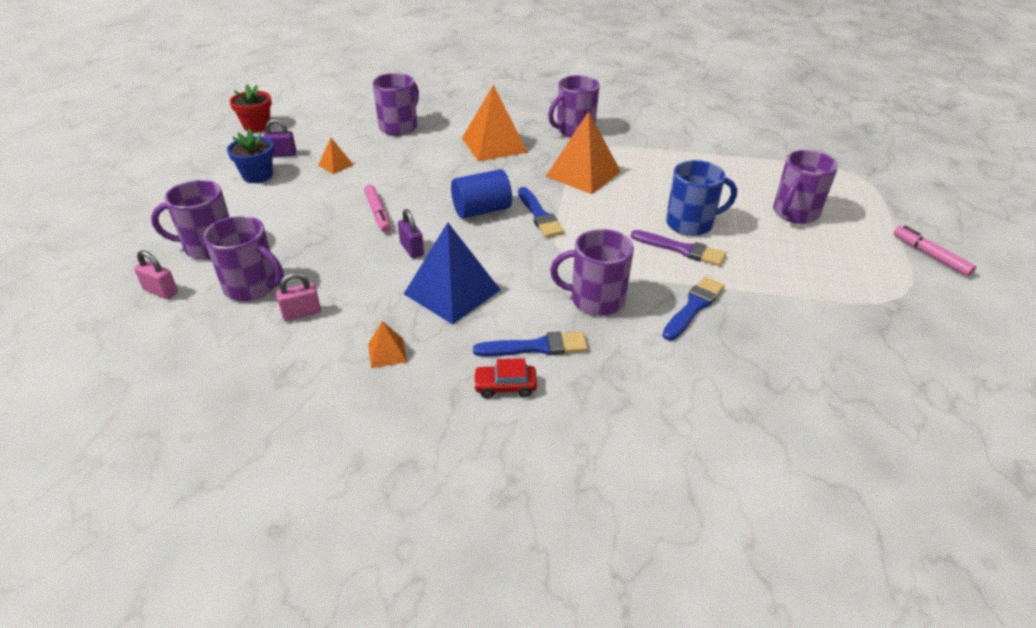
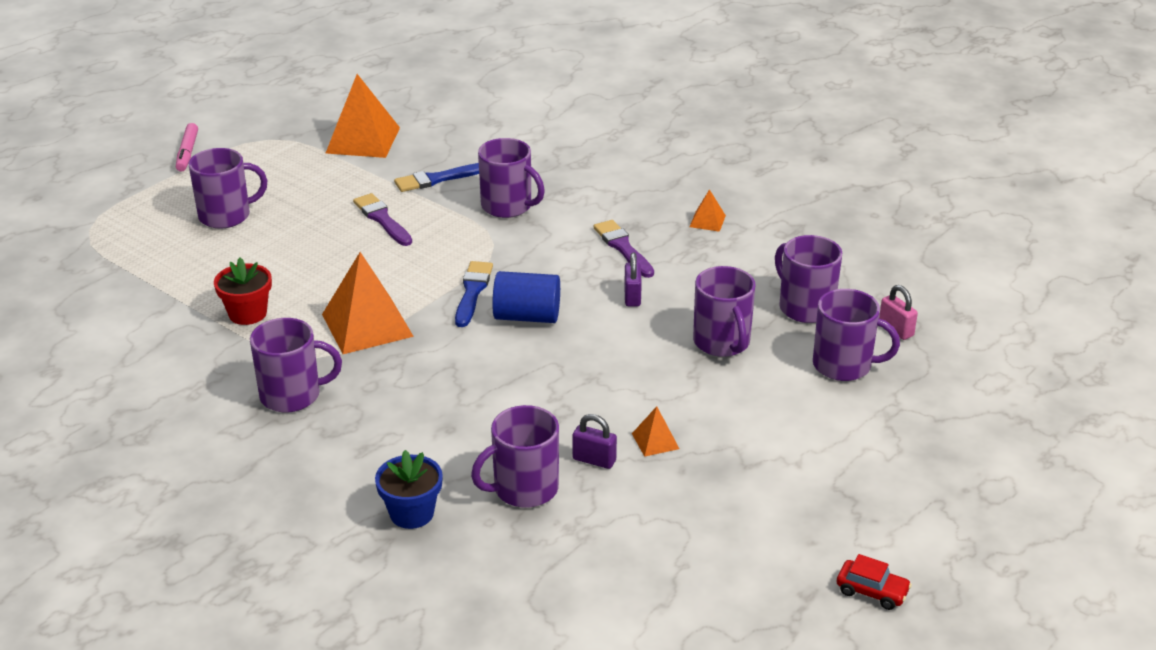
camera: 150 degrees left, 5 degrees down
(257, 126) = (742, 571): red flower pot -> red flower pot (247, 313)
(257, 175) = (766, 456): blue flower pot -> blue flower pot (411, 513)
(282, 154) = (721, 488): purple padlock -> purple padlock (594, 460)
(301, 313) = (766, 270): pink padlock -> none
(317, 235) = (722, 342): none -> purple mug
(378, 213) = (642, 349): pink marker -> none
(452, 292) = (623, 247): blue pyramid -> purple brush
(494, 145) = (423, 406): orange pyramid -> orange pyramid (363, 140)
(505, 386) = (634, 177): red car -> red car (872, 591)
(536, 347) = (589, 191): blue brush -> none
(690, 224) = (338, 237): blue mug -> none

